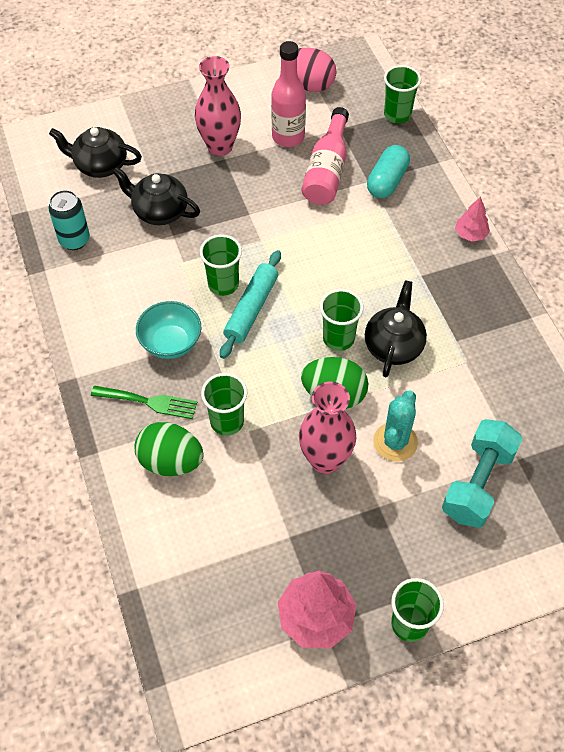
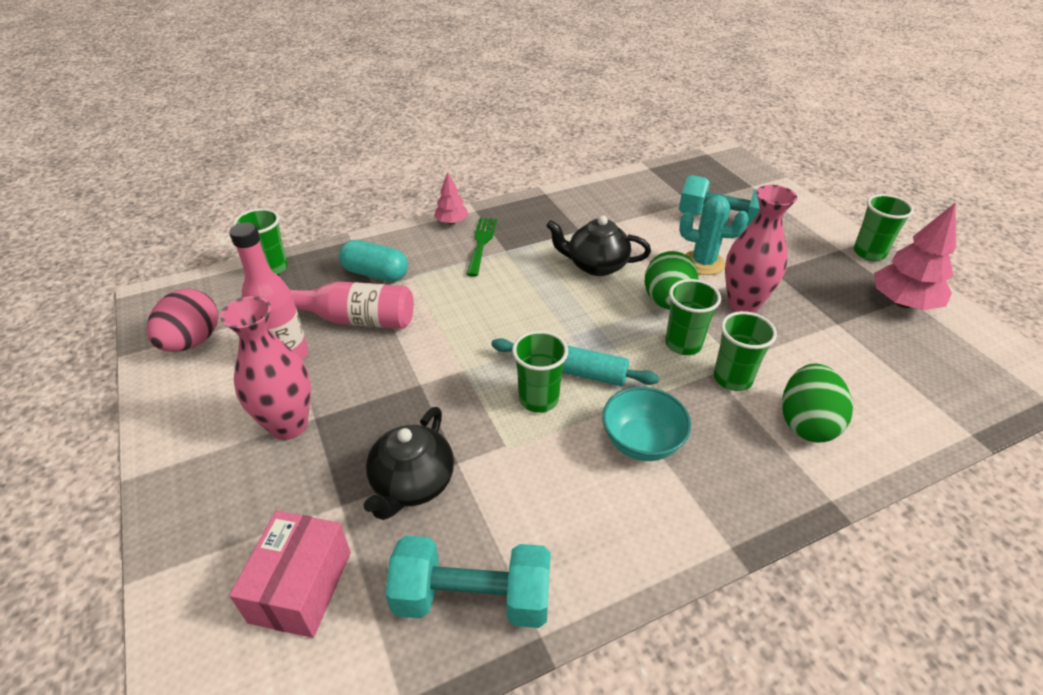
camera: 95 degrees left, 15 degrees down
(74, 240) = (472, 598): turquoise can -> turquoise dumbbell
(100, 165) = (301, 586): black teapot -> pink box
(149, 402) = (736, 454): green fork -> green fork (481, 243)
(338, 338) = (597, 301): green cup -> green cup (683, 344)

